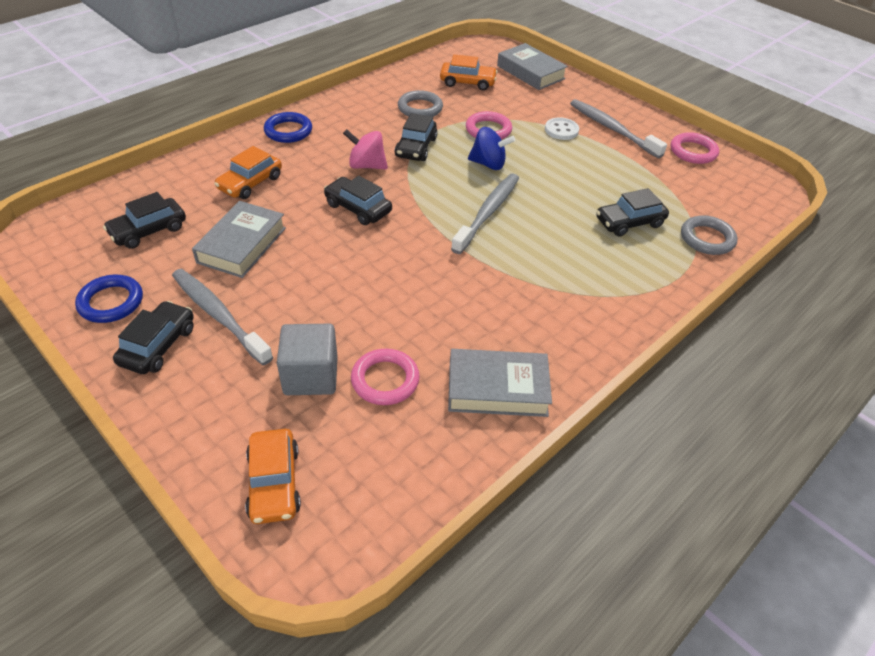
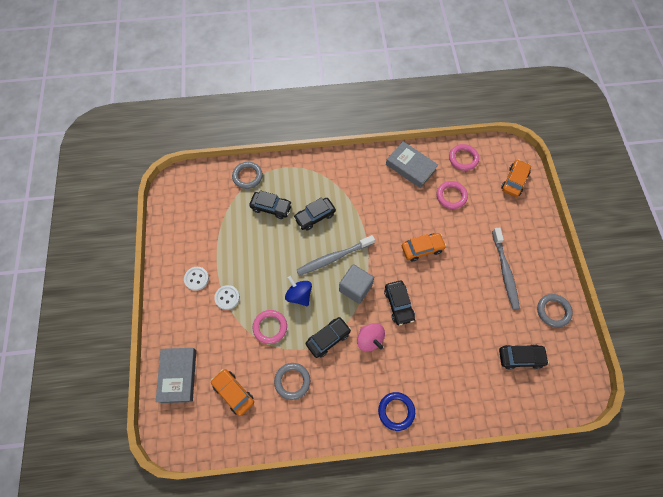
camera: 140 degrees left, 20 degrees up
(111, 302) = (553, 311): blue ring -> grey ring
(158, 345) = (538, 270): black car -> black car (315, 216)
(242, 245) = (474, 313): grey book -> none
(250, 183) = (447, 366): orange car -> orange car (422, 248)
(311, 376) = (479, 215): grey cube -> grey cube (355, 288)
(612, 129) = (196, 279): grey toothbrush -> white button
(693, 151) = (177, 231): pink ring -> pink ring (463, 158)

